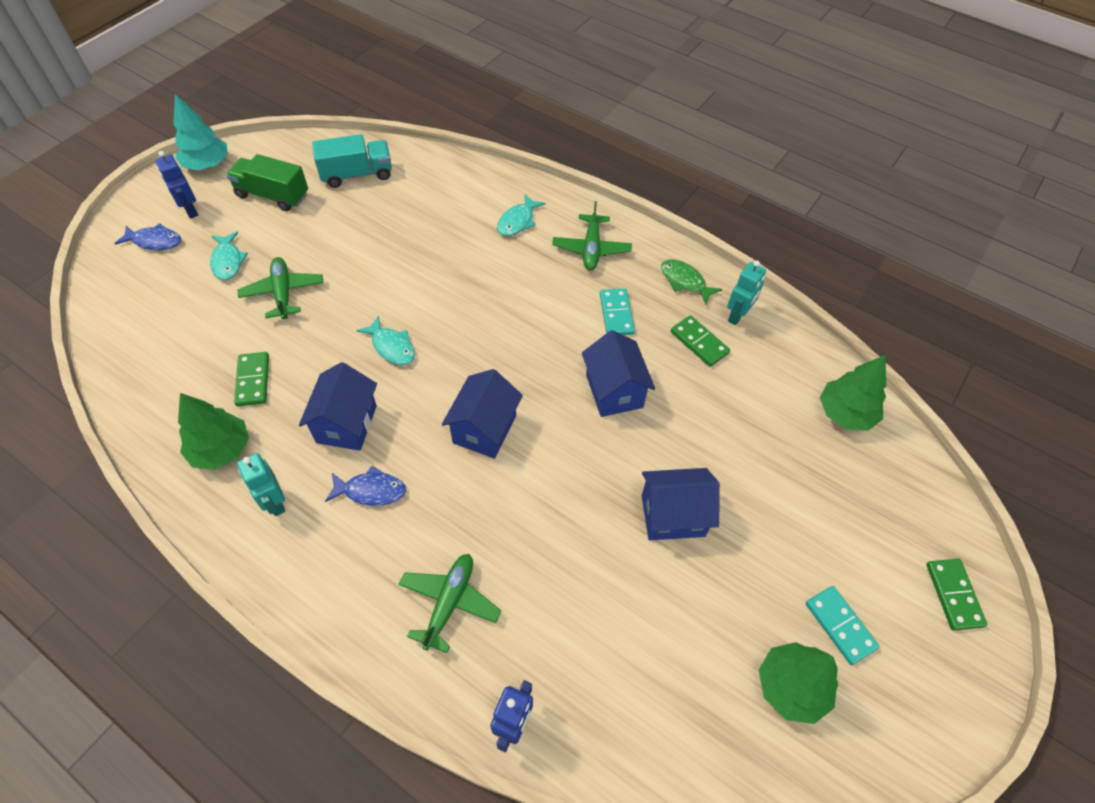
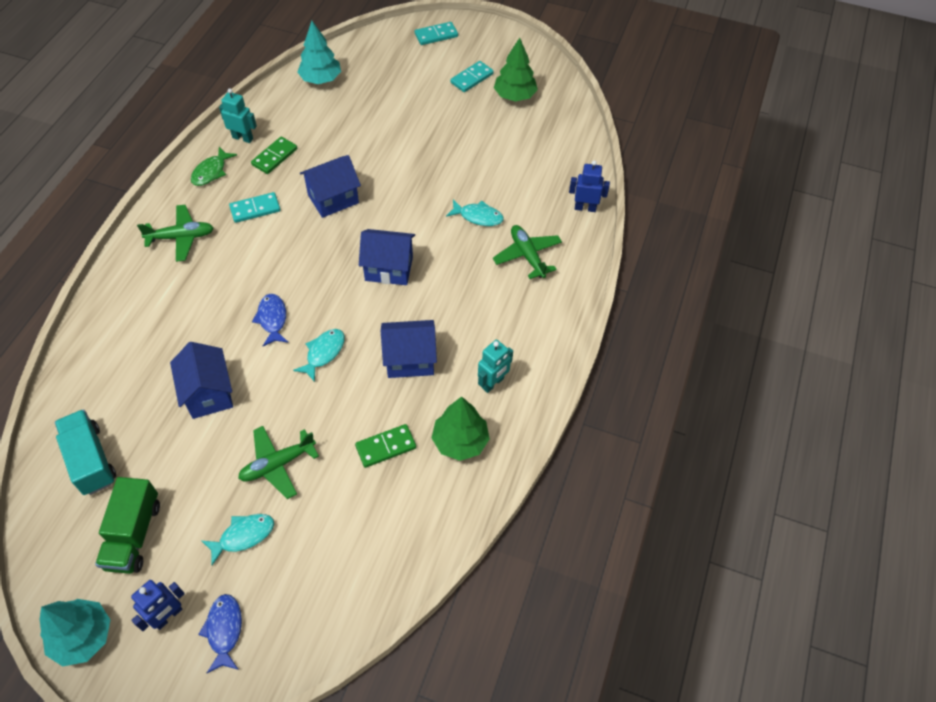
camera: 105 degrees left, 0 degrees up
(371, 490) = (462, 324): blue fish -> blue fish (272, 319)
(449, 602) = (527, 255): green plane -> green plane turned 60 degrees clockwise
(517, 221) = (151, 298): turquoise fish -> turquoise fish (478, 217)
(673, 515) = (426, 155): blue house -> blue house (208, 393)
(845, 413) = (321, 79): green tree -> turquoise tree
(953, 595) = (436, 35): green domino -> turquoise domino

